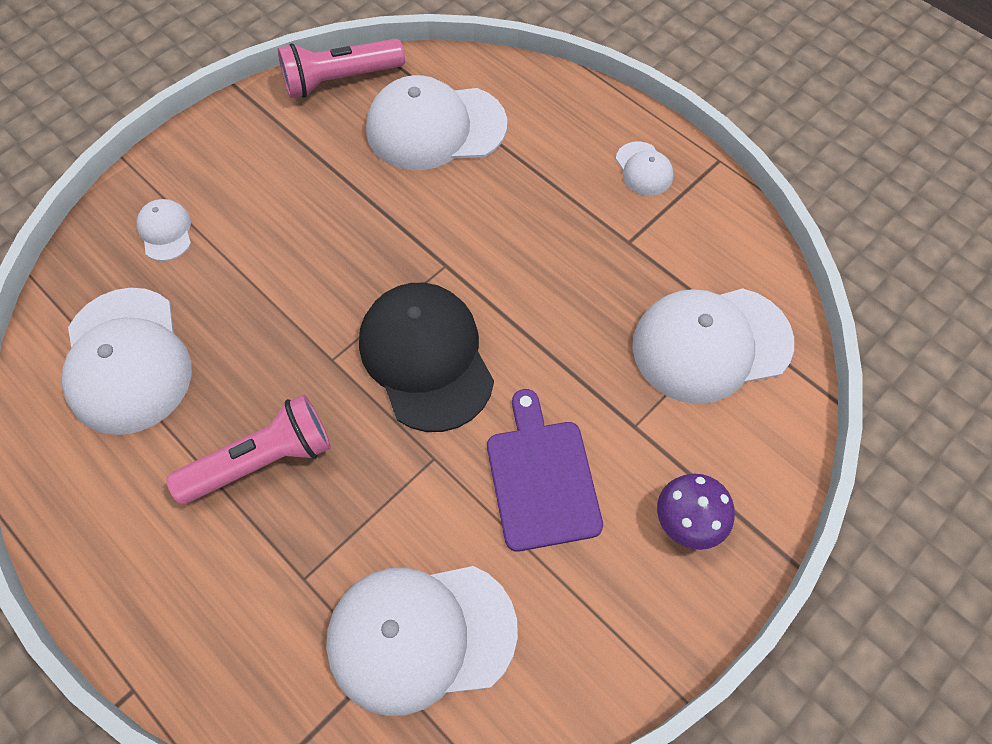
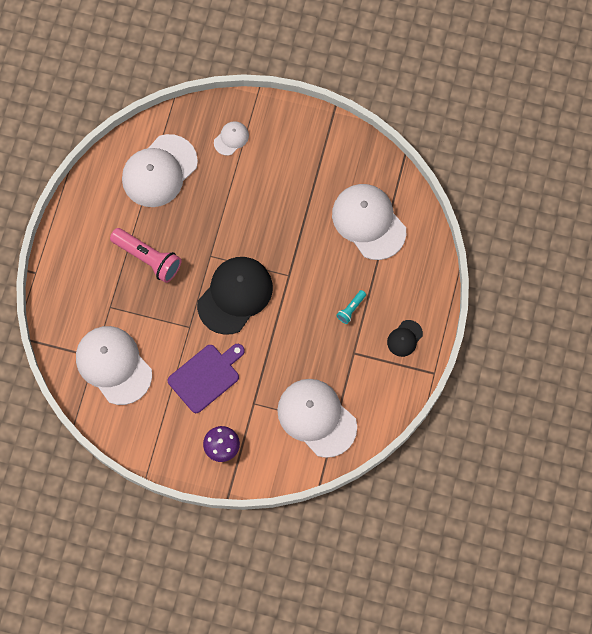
camera: 60 degrees right, 10 degrees up
(340, 80) = (371, 156): pink flashlight -> none
(555, 211) = (351, 309): none -> turquoise flashlight
(644, 169) = (404, 338): white cap -> black cap

